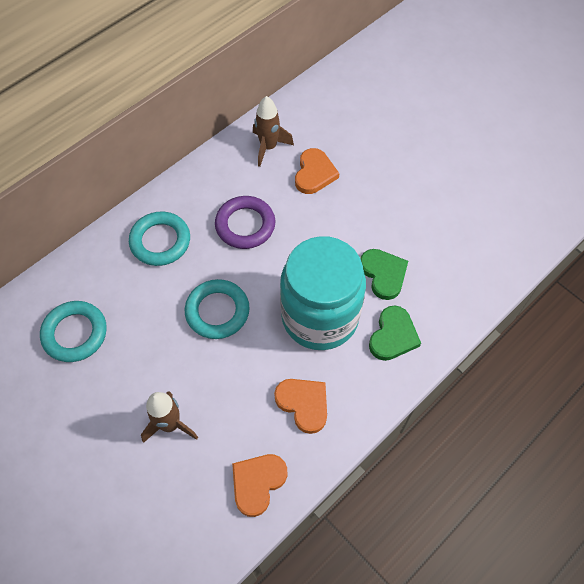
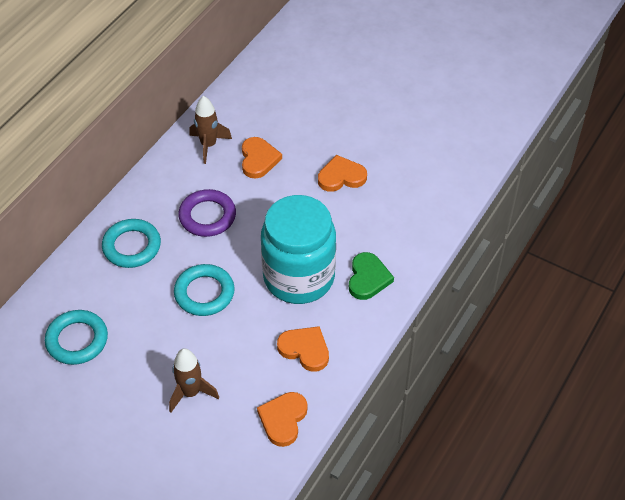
camera: 15 degrees left, 10 degrees down
(383, 274) = (345, 230): green heart -> none
(395, 211) = (341, 177): none -> orange heart

